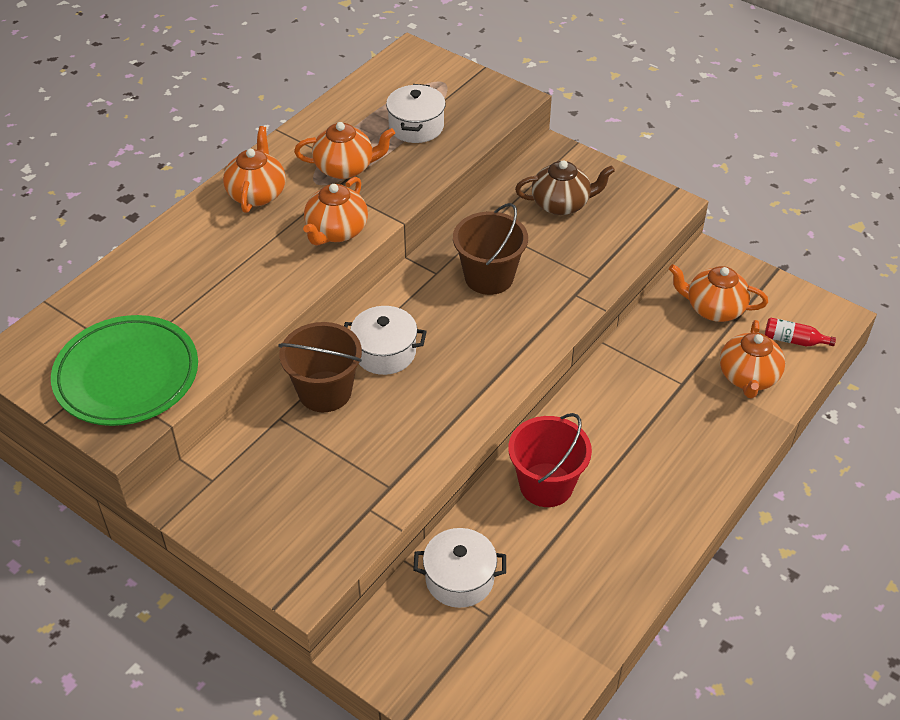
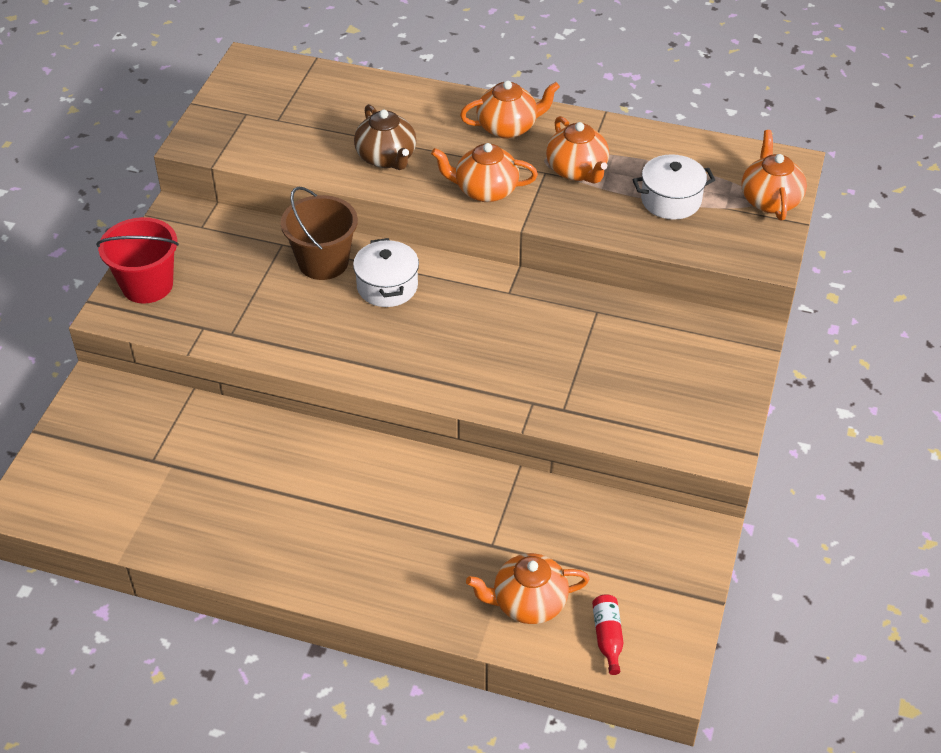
camera: 70 degrees right, 0 degrees up
(127, 376) = (254, 127): green plate -> none
(459, 579) = (185, 429): white pot -> none
(489, 277) = (523, 331): brown bucket -> none
(546, 485) = (312, 464): red bucket -> red bucket (147, 285)
(561, 204) = (665, 361): brown teapot -> brown teapot (386, 158)
(714, 308) = (620, 552): orange teapot -> orange teapot (770, 200)

